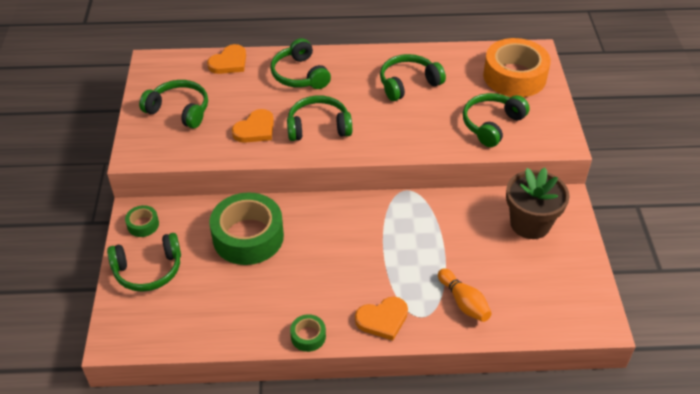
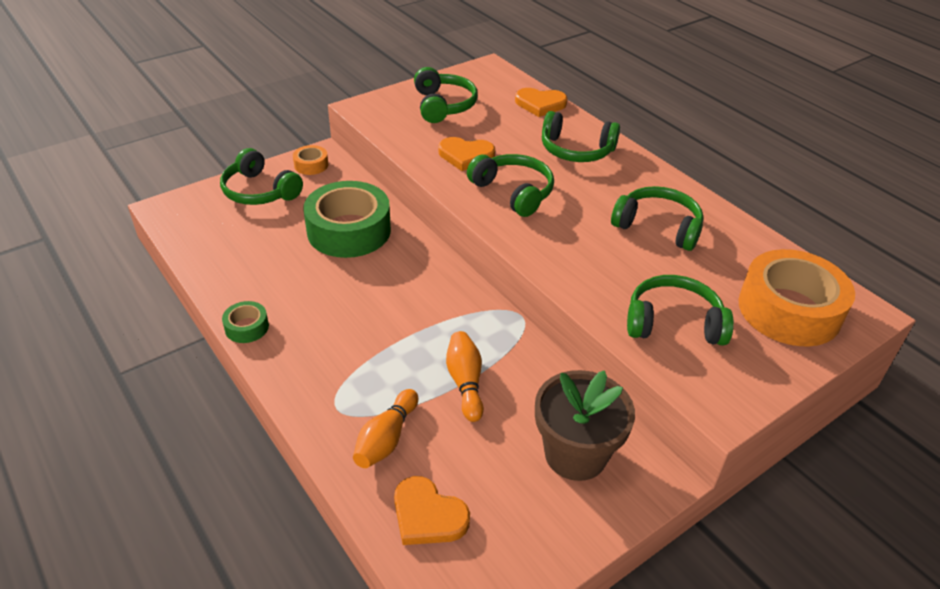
camera: 55 degrees right, 5 degrees down
(143, 225) = (311, 165): green tape -> orange tape
(300, 75) = (576, 150): green headphones -> green headphones turned 105 degrees counterclockwise
(382, 319) = (309, 376): orange heart -> orange heart (428, 515)
(444, 244) = (465, 382): none -> orange bowling pin

